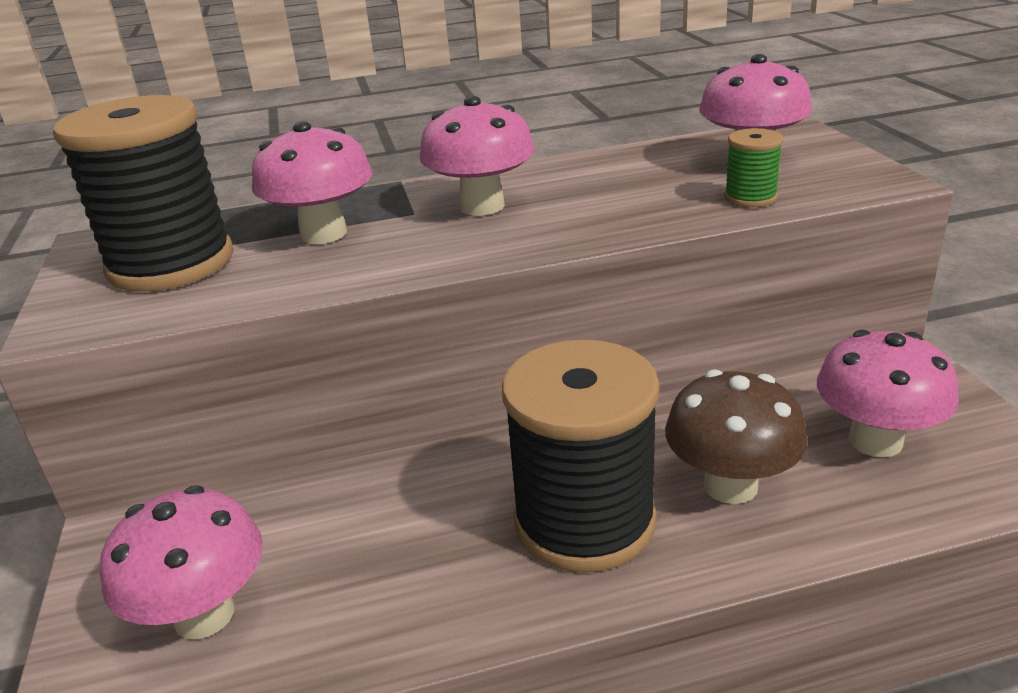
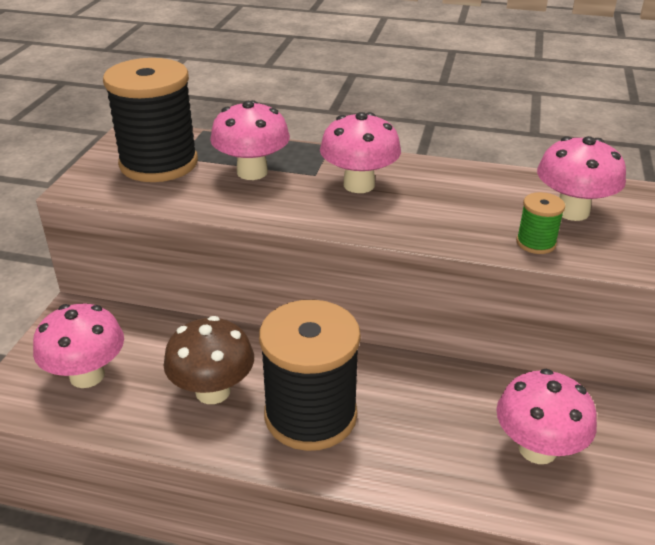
camera: 25 degrees right, 5 degrees up
(730, 485) = (414, 434): brown mushroom -> brown mushroom (213, 391)

